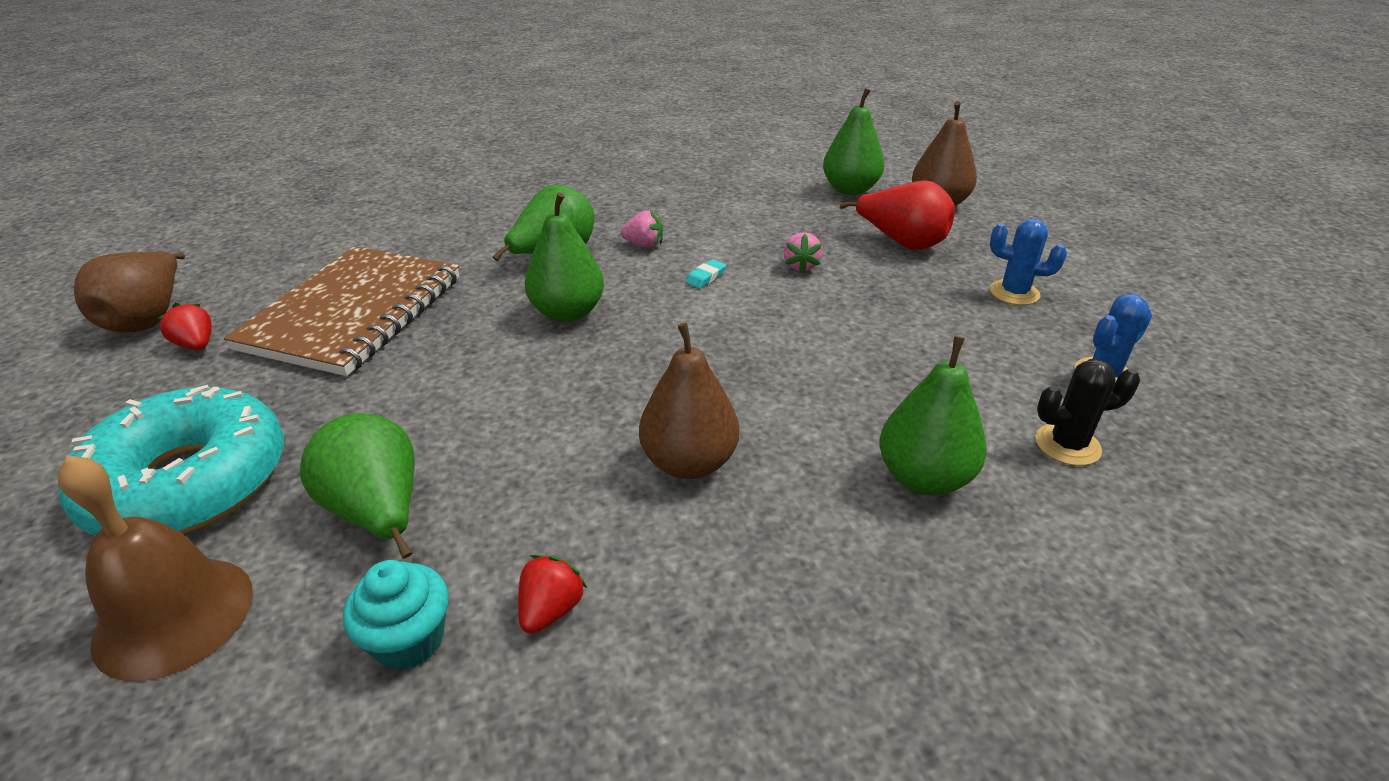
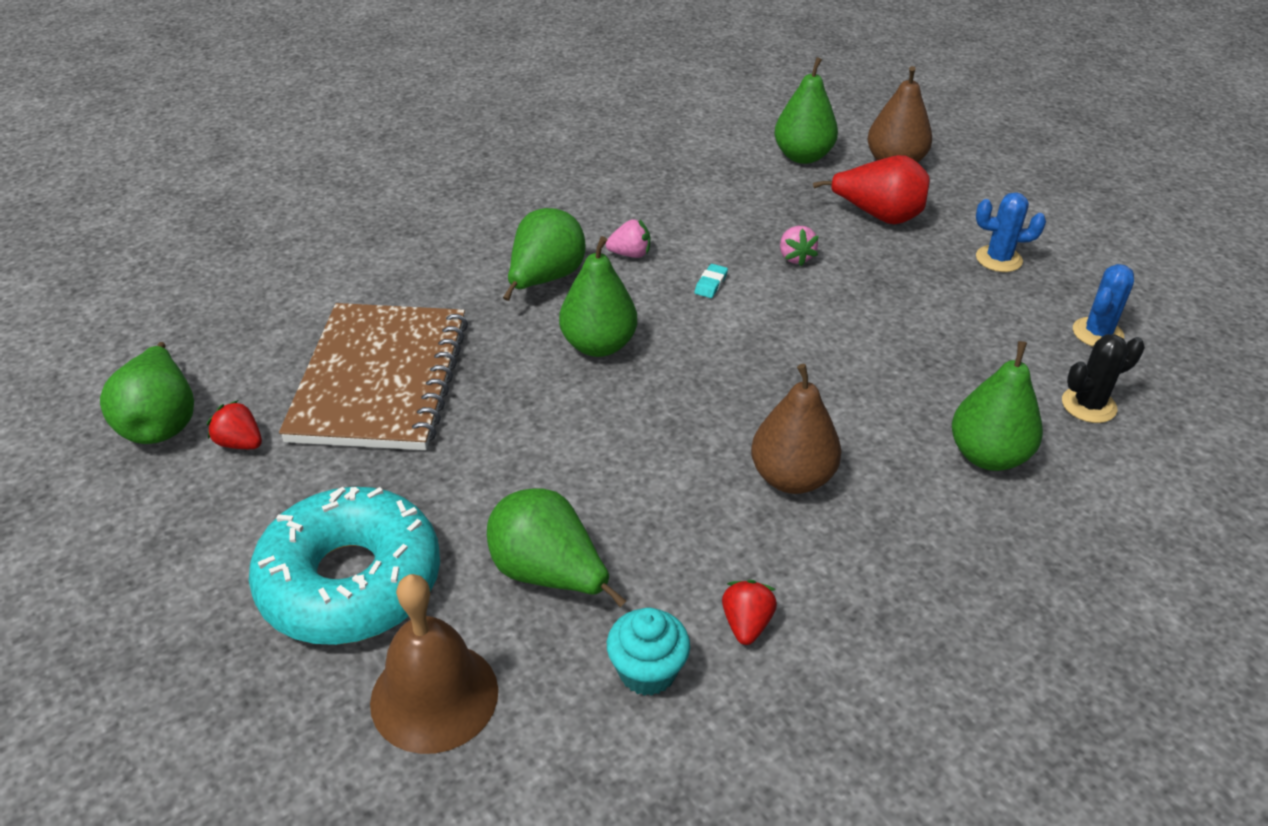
camera: 15 degrees left, 5 degrees up
(149, 319) = (161, 422): brown pear -> green pear

